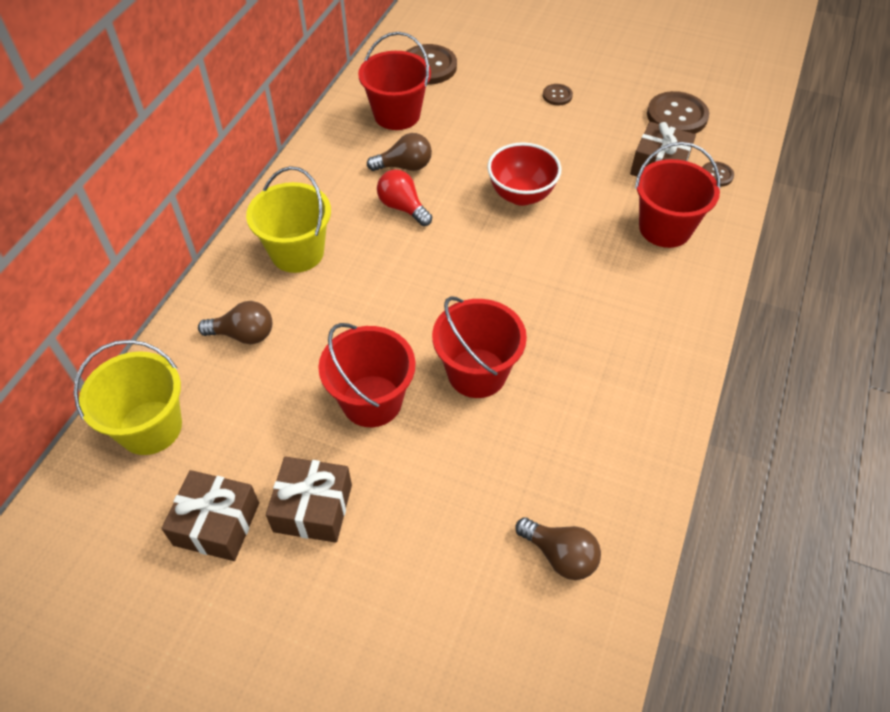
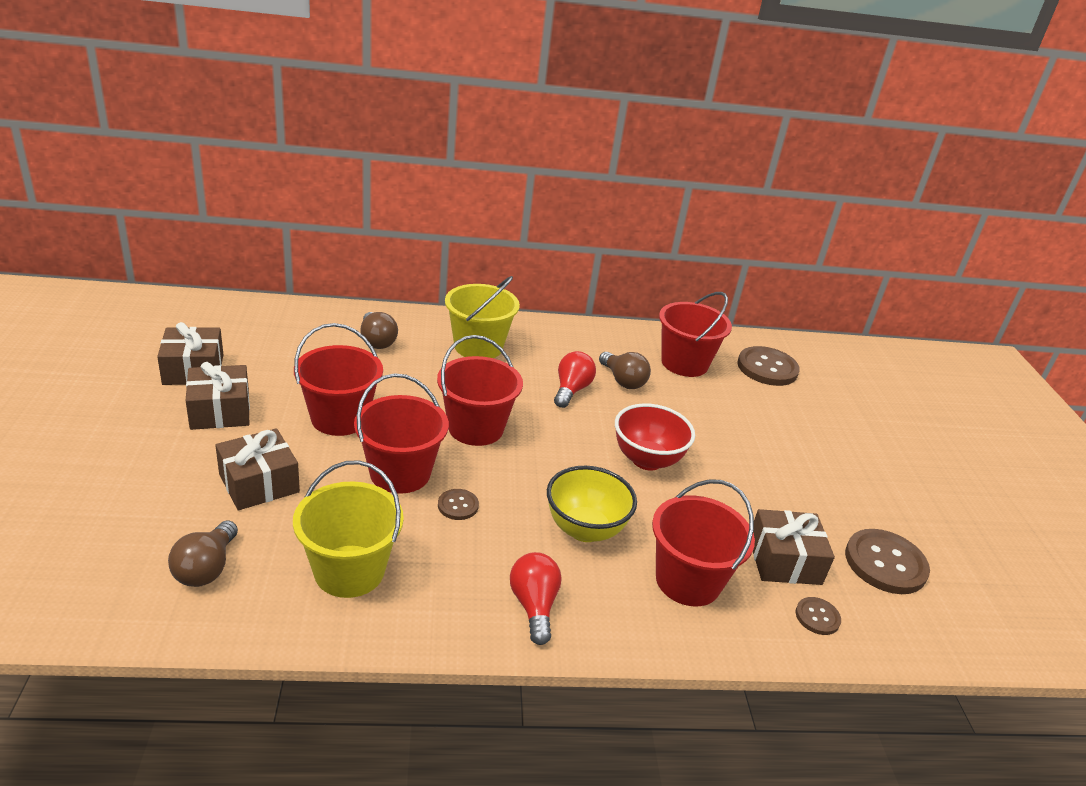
camera: 60 degrees right, 20 degrees down
(150, 427) = (270, 322): yellow bucket -> yellow bucket (349, 571)
(432, 296) = (476, 428): none -> red bucket
(451, 491) = (259, 483): none -> brown gift
(557, 95) = (816, 459): brown button -> brown button (458, 505)
(592, 267) = (585, 529): none -> yellow bowl
(666, 329) = (534, 606): none -> red light bulb

